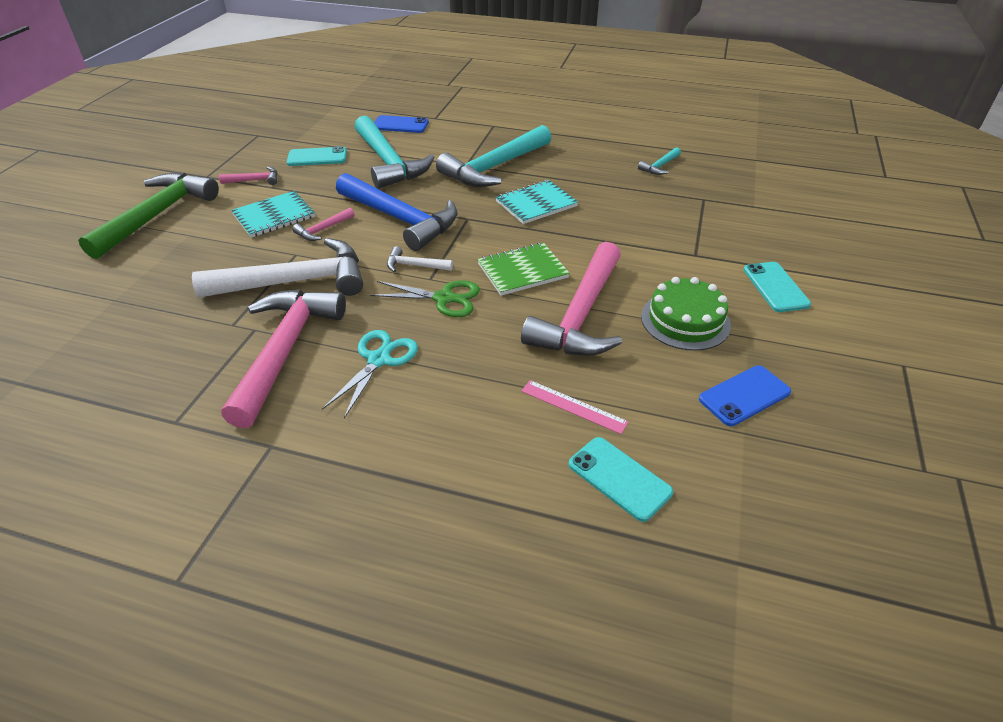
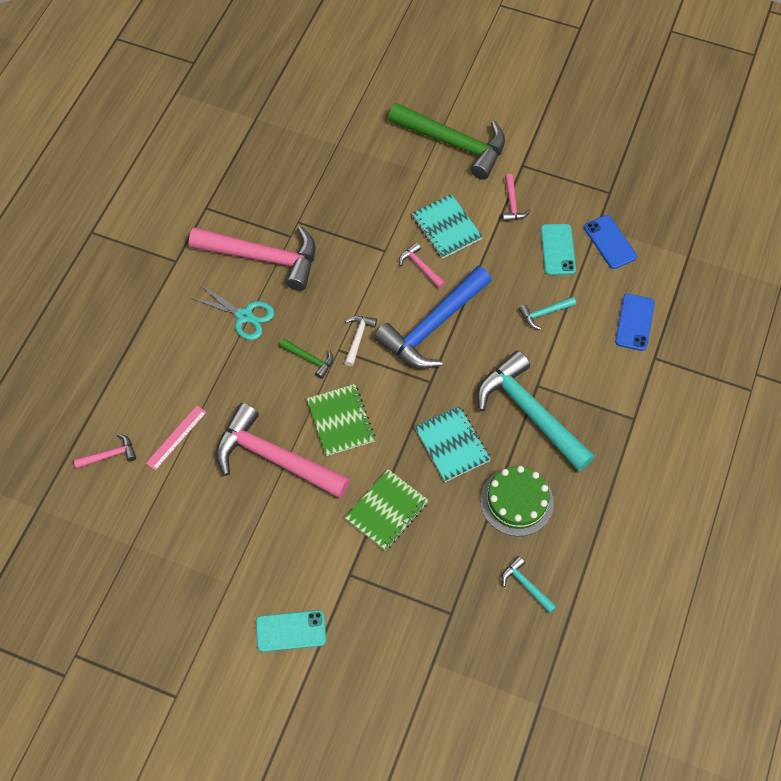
camera: 95 degrees right, 20 degrees up
(296, 281) = (345, 255): white hammer -> none
(388, 162) = (544, 313): turquoise hammer -> turquoise hammer, size x0.43
(444, 298) = (310, 359): green scissors -> green hammer
(618, 236) = (386, 511): none -> green notebook
(619, 478) = (110, 455): turquoise phone -> pink hammer
(685, 320) = (256, 538): green cake -> green cake (516, 501)
(744, 395) = (165, 557): blue phone -> blue phone (610, 242)

